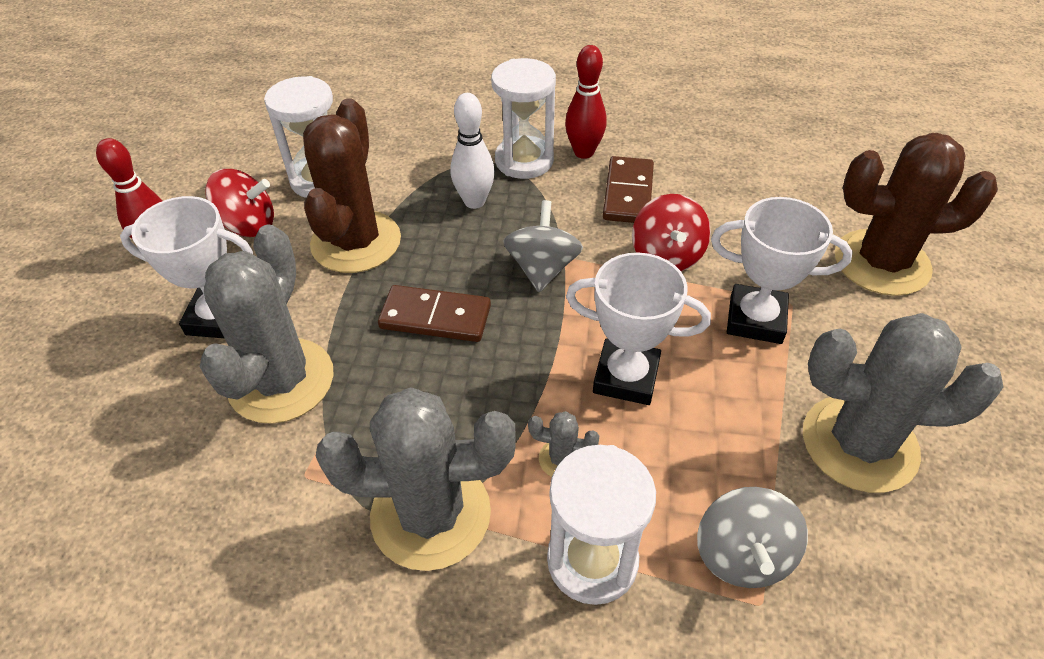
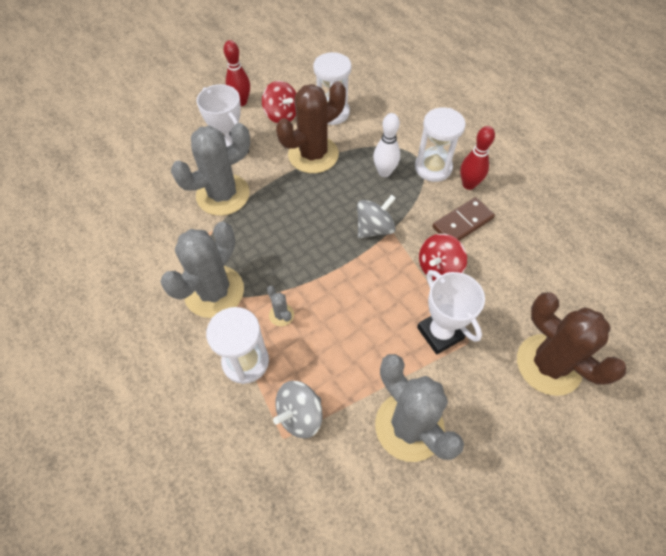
camera: 45 degrees right, 10 degrees up
(431, 514) = (214, 291): grey cactus -> grey cactus turned 75 degrees clockwise
(435, 317) = (305, 214): brown domino -> none
(626, 377) = (348, 306): white trophy -> none

